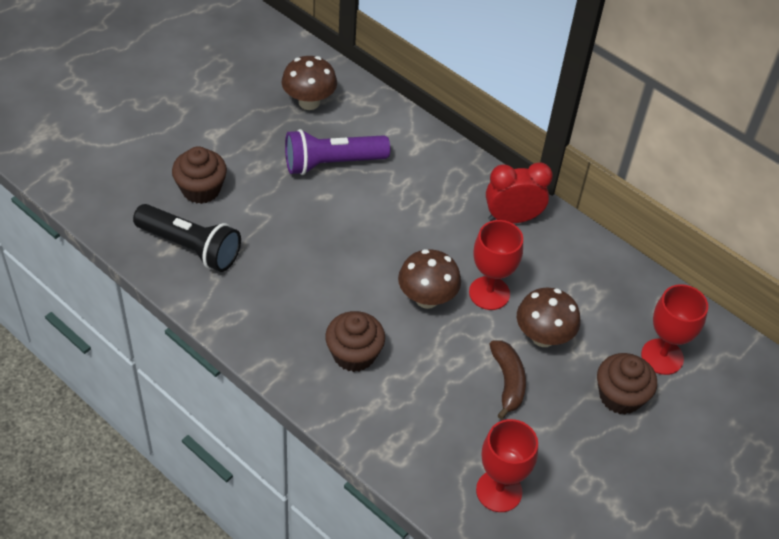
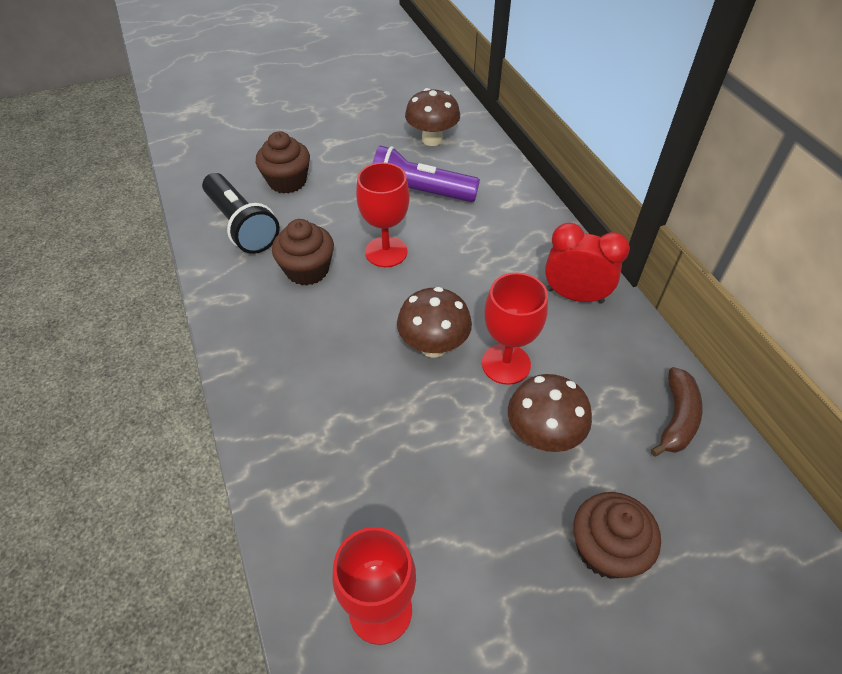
camera: 30 degrees right, 0 degrees up
(354, 354) = (320, 376): brown cupcake -> brown cupcake (307, 270)
(508, 382) = (471, 473): brown banana -> brown banana (676, 418)
(662, 357) = (688, 518): red goblet -> red goblet (386, 252)

